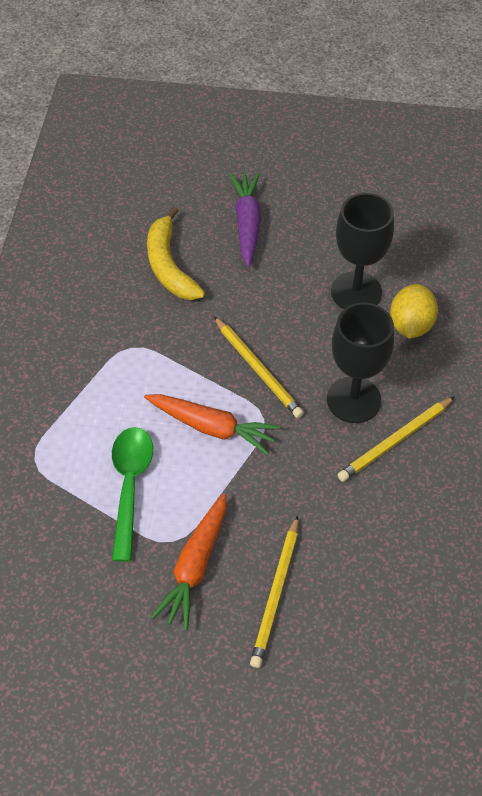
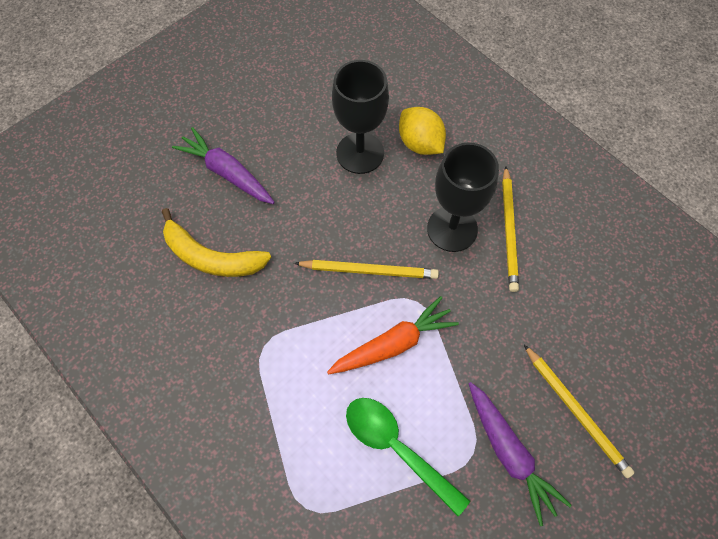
camera: 50 degrees left, 10 degrees up
(195, 566) = (509, 453): orange carrot -> purple carrot

